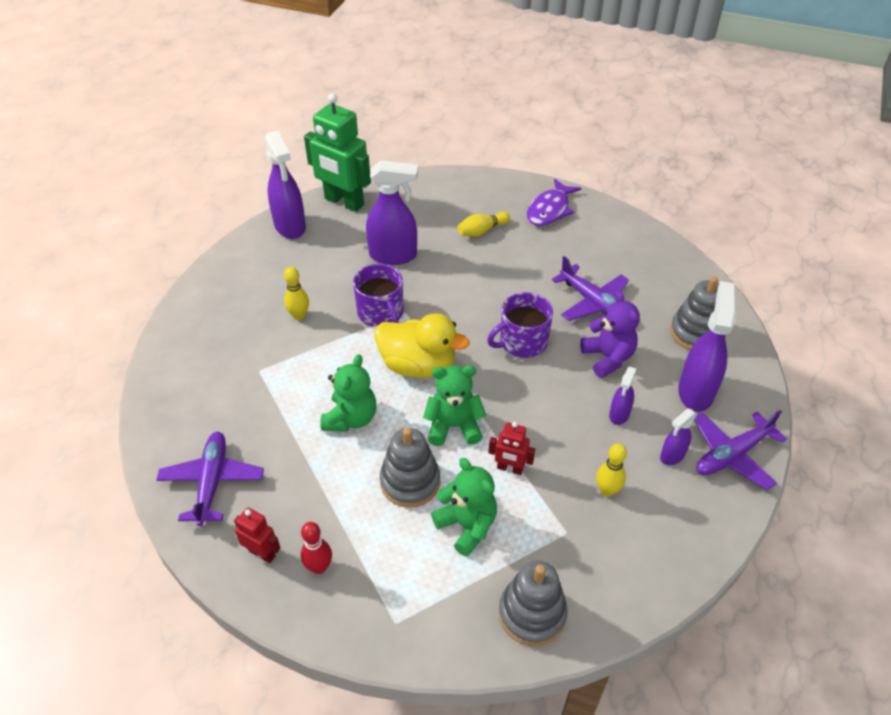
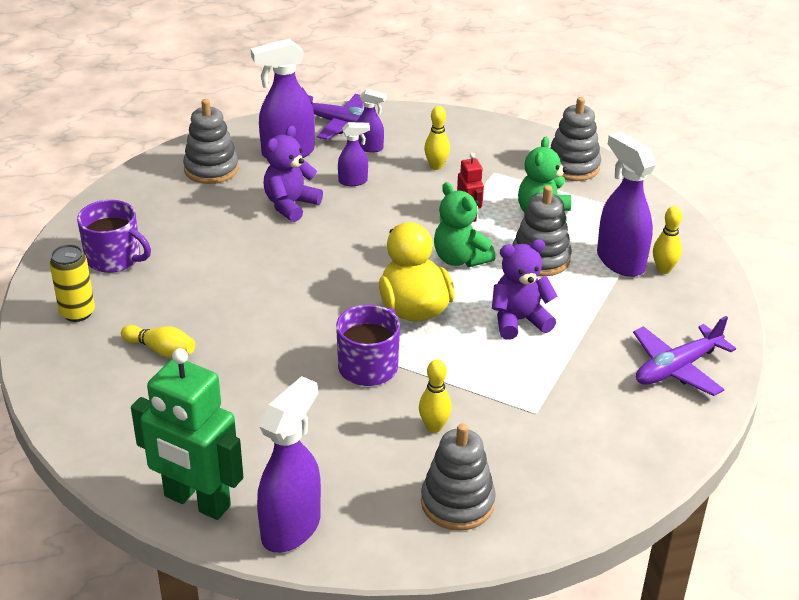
camera: 125 degrees left, 10 degrees down
(235, 294) = (457, 503): none -> grey stacking toy
(262, 553) = (692, 303): red robot -> none
(319, 567) = (663, 269): red bowling pin -> yellow bowling pin
(344, 202) = (196, 501): green robot -> green robot turned 120 degrees clockwise
(351, 418) = (519, 320): green teddy bear -> purple teddy bear
(393, 255) = (267, 401): purple spray bottle -> purple spray bottle (620, 261)
(522, 342) = (318, 258): purple mug -> purple mug (114, 258)
(550, 210) = (77, 313): purple fish -> yellow can
(593, 302) = (220, 234): purple plane -> none

